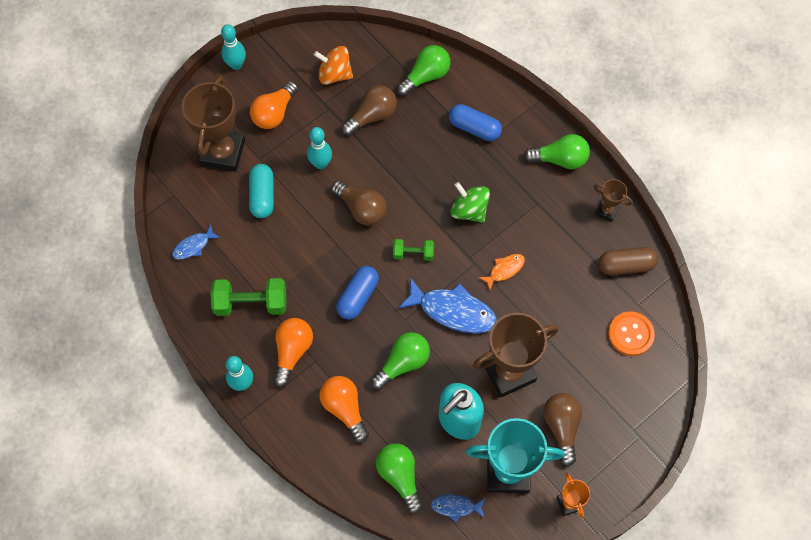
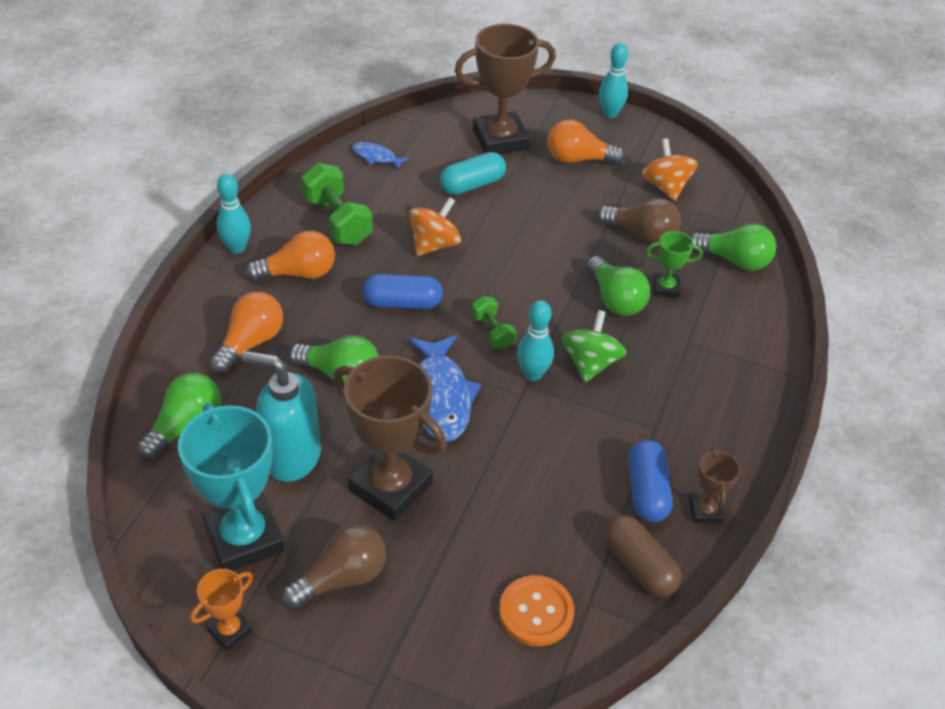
camera: 60 degrees right, 20 degrees down
(311, 250) = (434, 244): none -> orange spinning top
(321, 164) = (547, 214): turquoise bowling pin -> turquoise bowling pin (533, 374)
(361, 209) = (517, 267): brown light bulb -> none
(429, 131) = (666, 288): none -> green trophy
(456, 507) = (169, 498): blue fish -> none
(474, 128) = (706, 328): blue capsule -> blue capsule (646, 491)
(504, 270) = (533, 428): orange fish -> none
(560, 159) = (737, 430): green light bulb -> green light bulb (615, 299)

